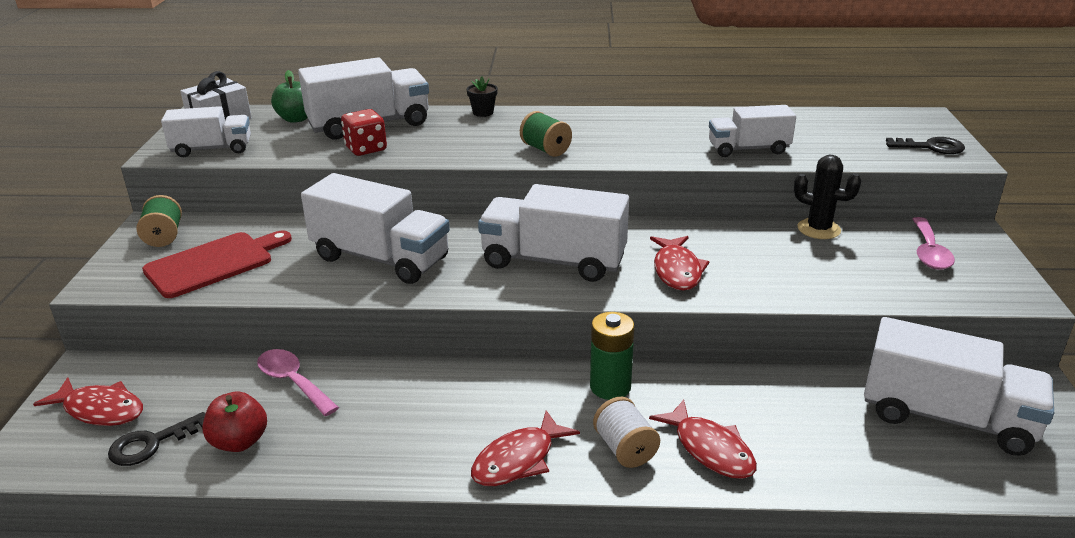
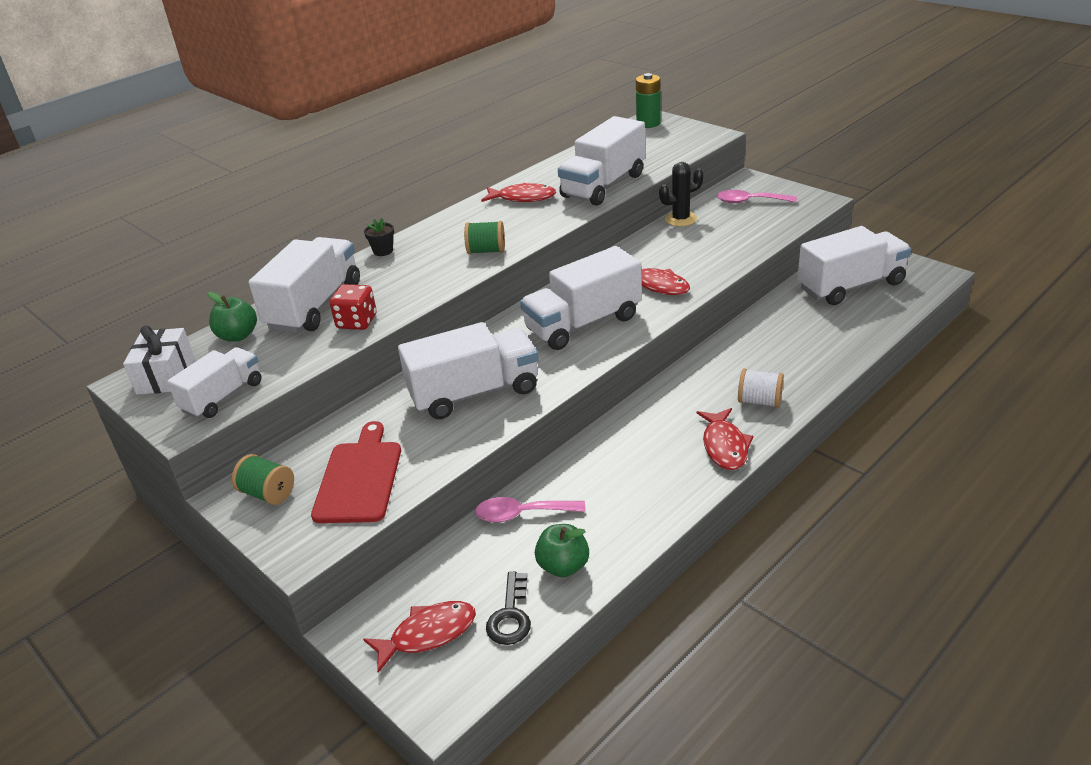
camera: 45 degrees left, 5 degrees up
(239, 442) = (563, 566): red apple -> green apple
(610, 387) = (697, 379): green battery -> green battery (648, 123)
(710, 449) = (793, 372): red fish -> red fish (523, 198)
(748, 149) = (603, 185): white truck -> white truck, size x1.61
(929, 252) = (749, 201): pink spoon -> pink spoon turned 135 degrees clockwise
(931, 147) = (688, 136): black key -> none

